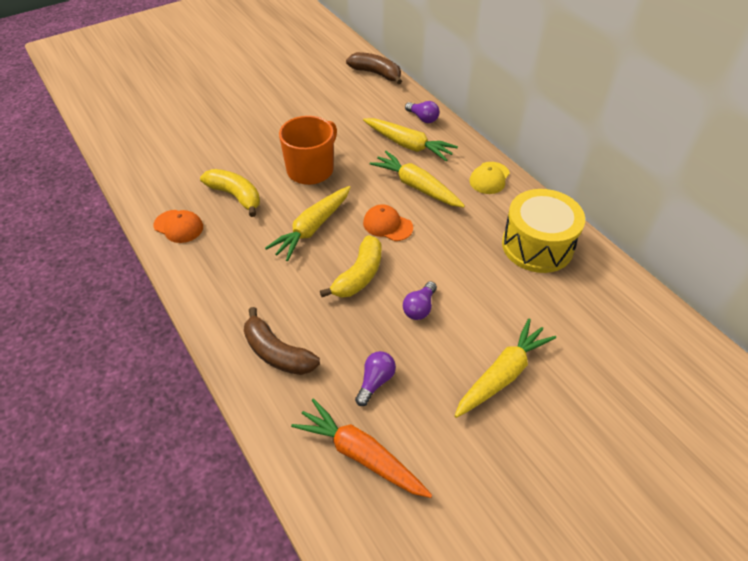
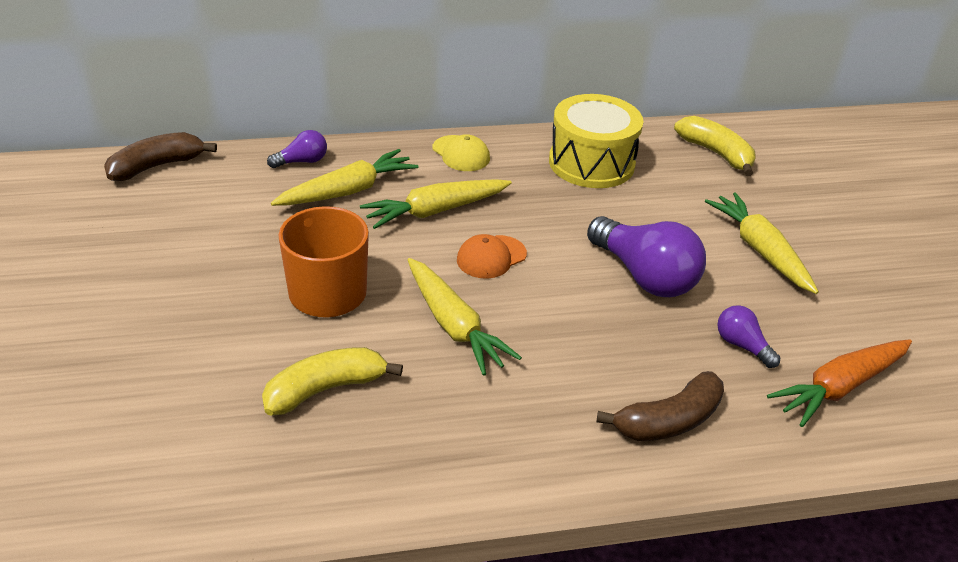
camera: 70 degrees left, 10 degrees down
(178, 226) = (351, 477): orange cap -> none
(359, 275) = (567, 308): yellow banana -> yellow banana (716, 153)
(419, 308) = (644, 276): purple light bulb -> purple light bulb, size x2.01

